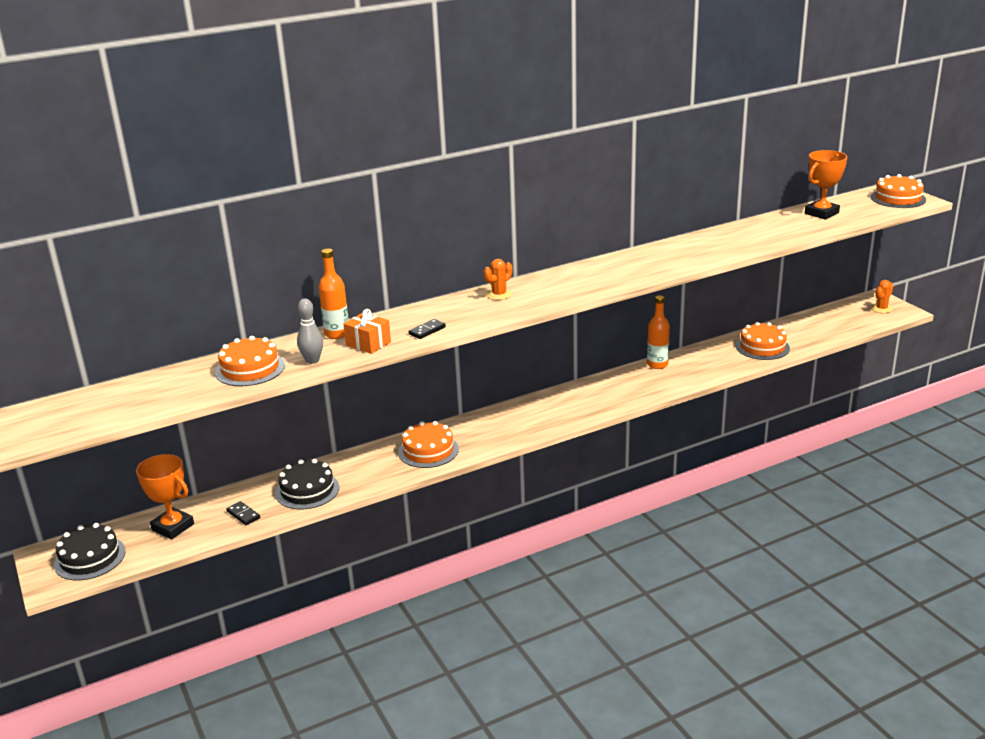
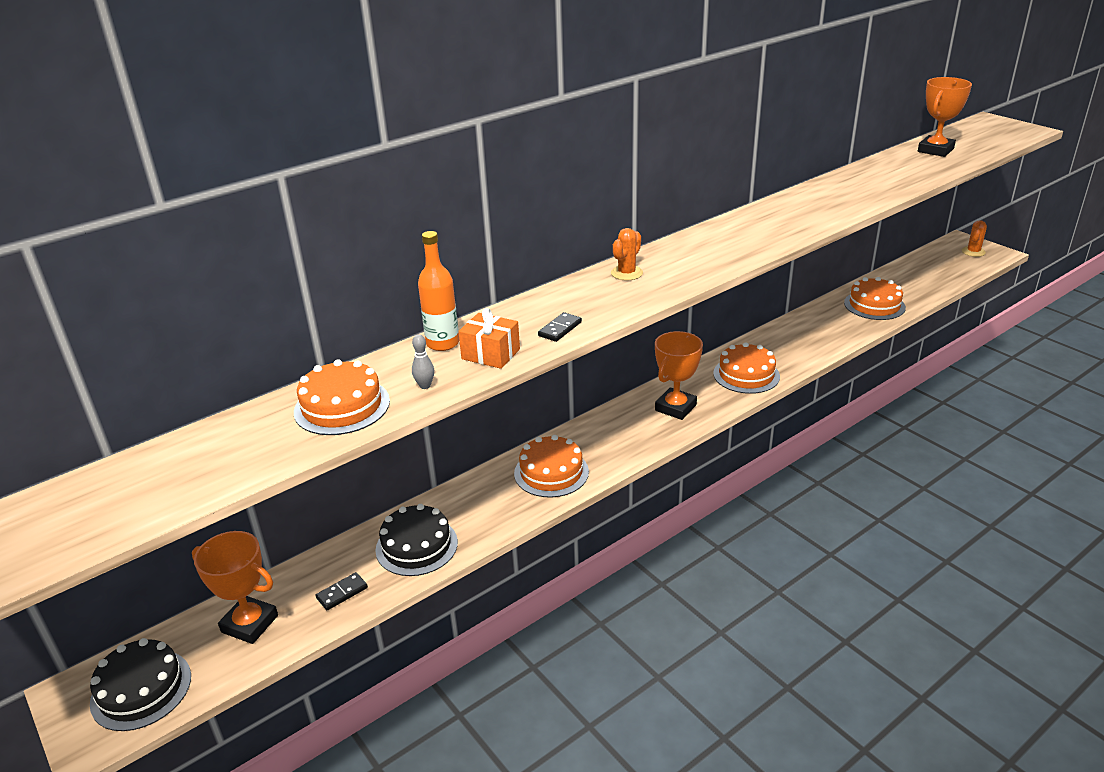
camera: 10 degrees left, 5 degrees up
(243, 515) = (342, 593): black domino -> black domino turned 75 degrees counterclockwise
(312, 360) = (425, 386): grey bowling pin -> grey bowling pin, size x0.64
(548, 413) = (675, 408): none -> orange trophy
(657, 364) = (771, 336): orange bottle -> none
(898, 198) = (1003, 129): orange cake -> orange cake (746, 375)

